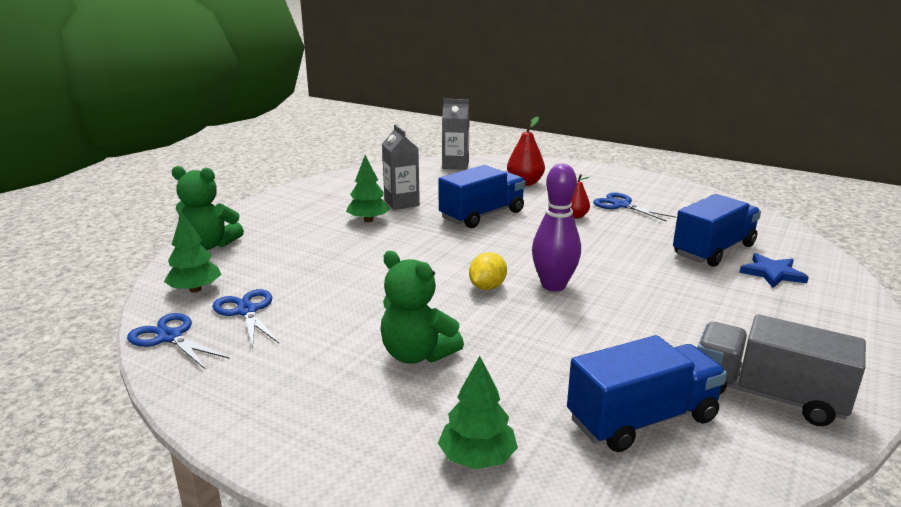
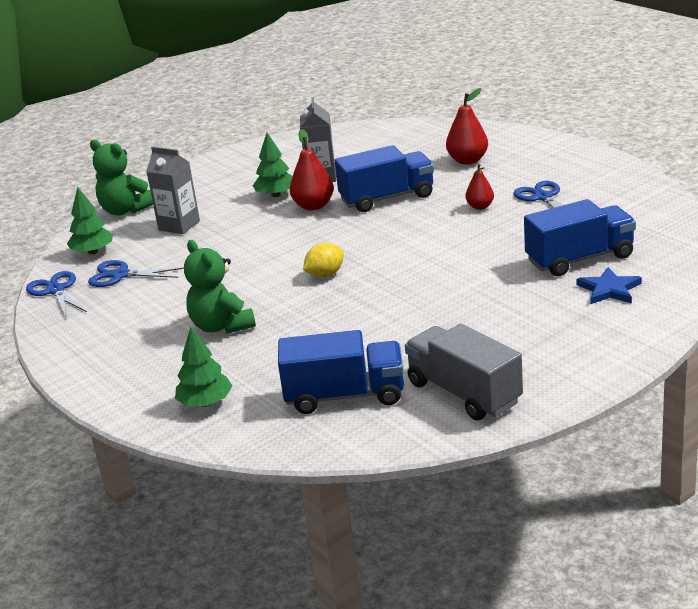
camera: 25 degrees right, 5 degrees up
(246, 311) = (120, 275): blue scissors -> blue scissors turned 75 degrees counterclockwise
(416, 226) = (313, 206): none -> red pear
(455, 165) = (415, 131): grey carton -> grey carton (179, 225)
(553, 285) = (384, 279): purple bowling pin -> none

